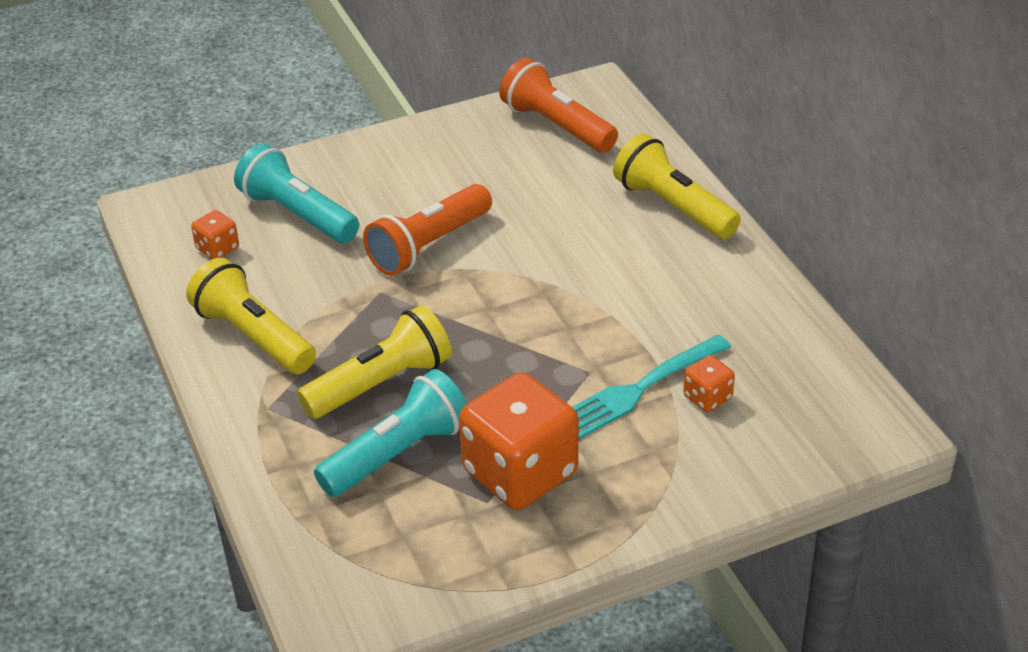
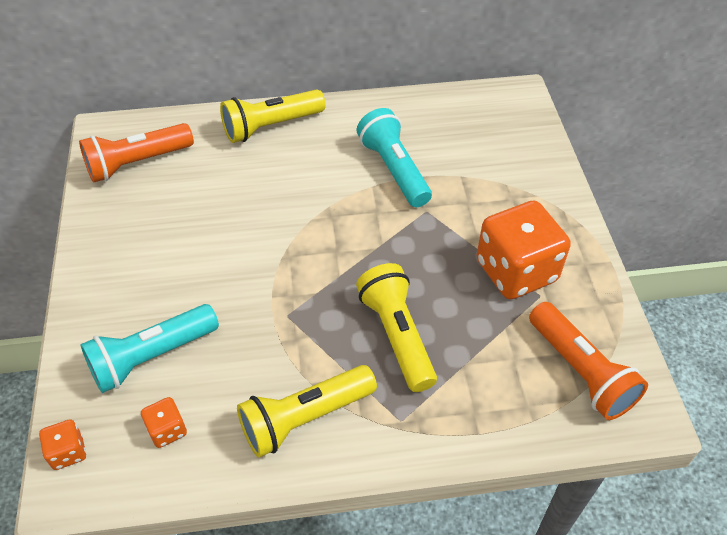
camera: 75 degrees left, 10 degrees up
(398, 453) = (478, 339): turquoise flashlight -> turquoise flashlight (394, 169)
(428, 246) = (244, 272): orange flashlight -> orange flashlight (581, 371)
(639, 388) = (451, 190): turquoise fork -> none
(707, 397) = (470, 160): orange dice -> orange dice (68, 452)

